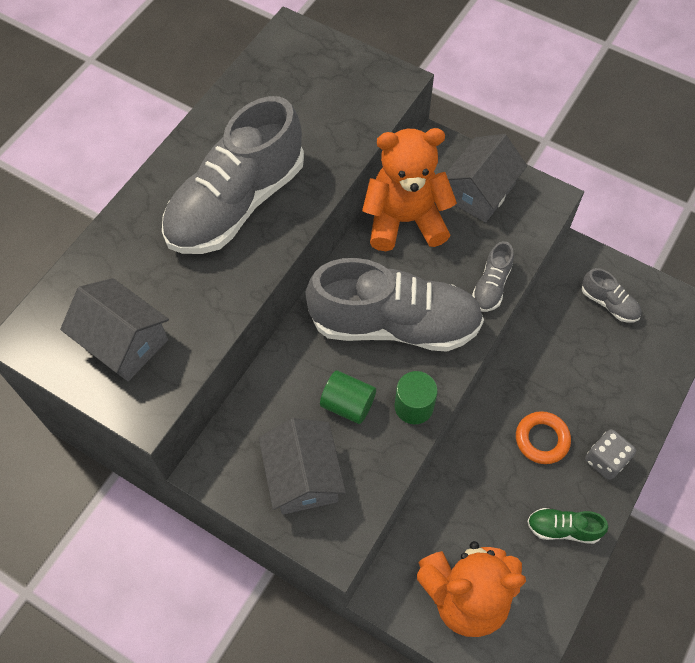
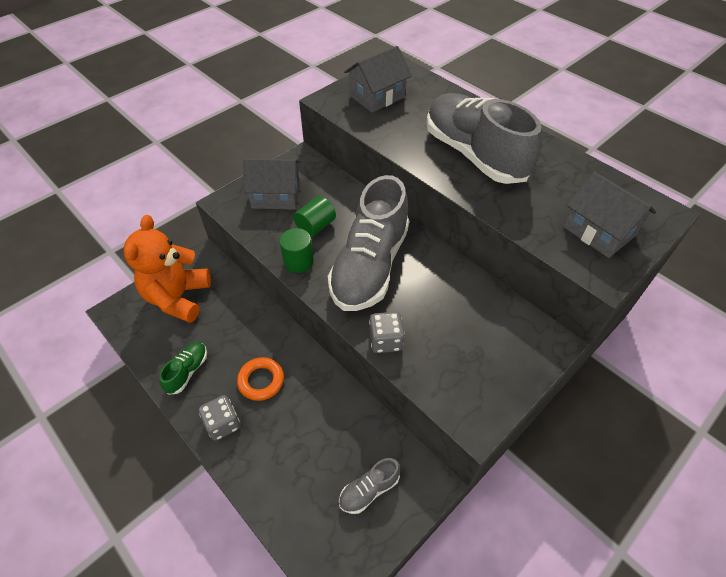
camera: 105 degrees right, 10 degrees down
(405, 220) = (468, 295): orange teddy bear -> none
(479, 192) = (491, 361): grey house -> grey house (599, 231)
(491, 286) = (385, 340): grey shoe -> grey dice

